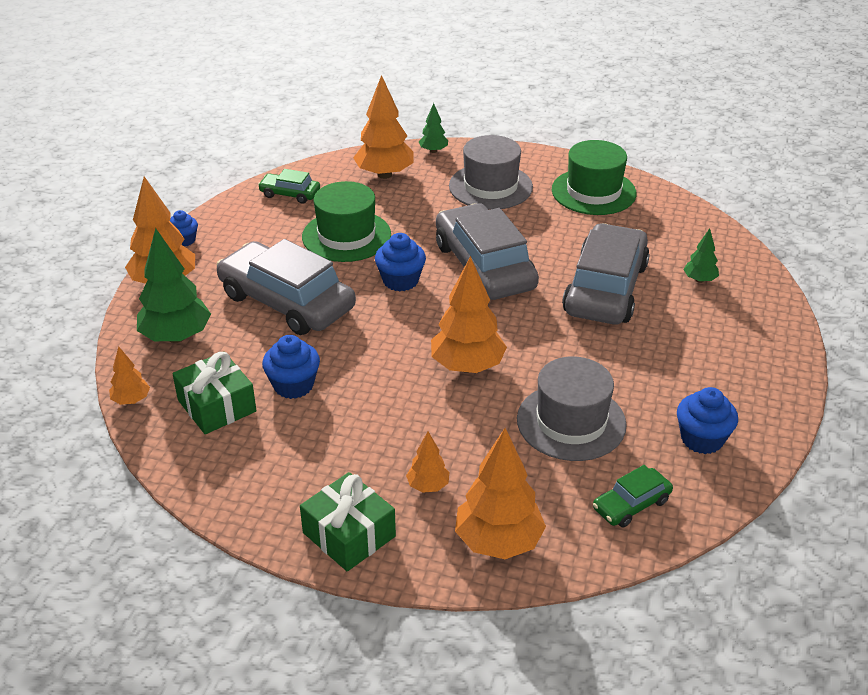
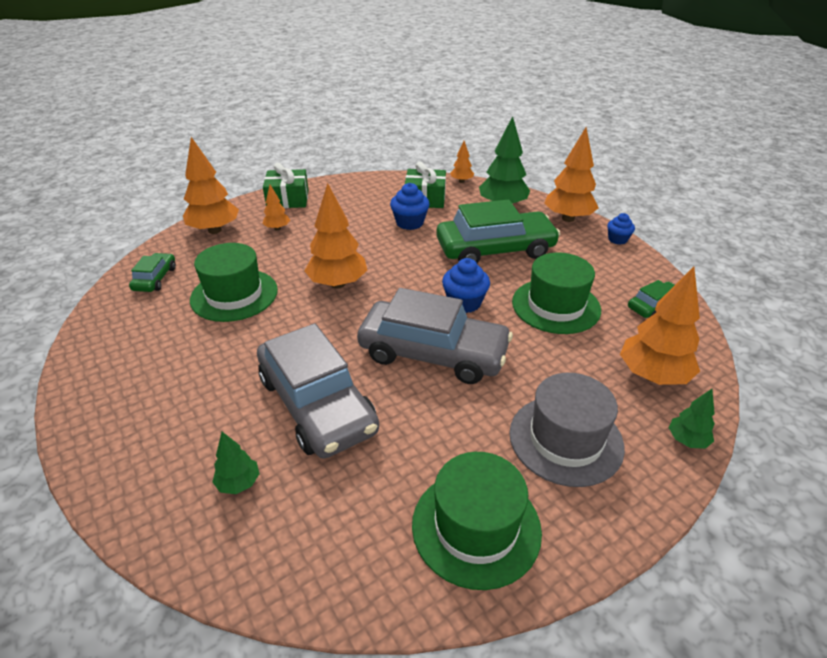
camera: 130 degrees right, 0 degrees up
(286, 301) = (495, 249): grey car -> green car
(571, 422) = (234, 295): grey hat -> green hat
(702, 439) = (132, 336): blue cupcake -> none

